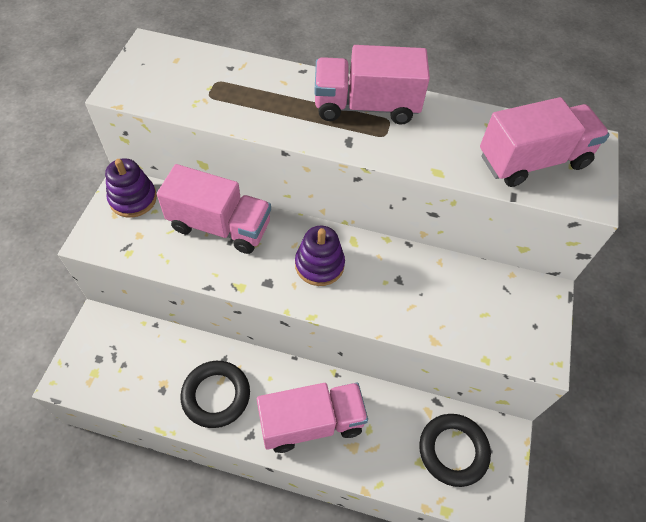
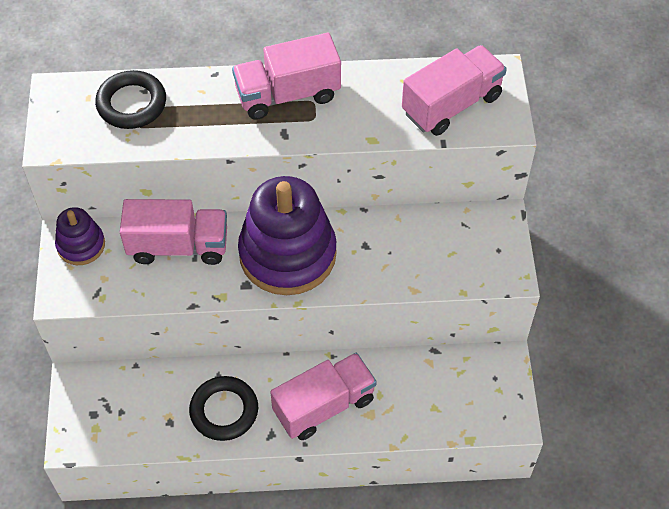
camera: 15 degrees left, 0 degrees up
(319, 265) = (287, 254): purple stacking toy -> purple stacking toy, size x2.01
(453, 451) = (461, 388): black ring -> black ring (131, 104)

